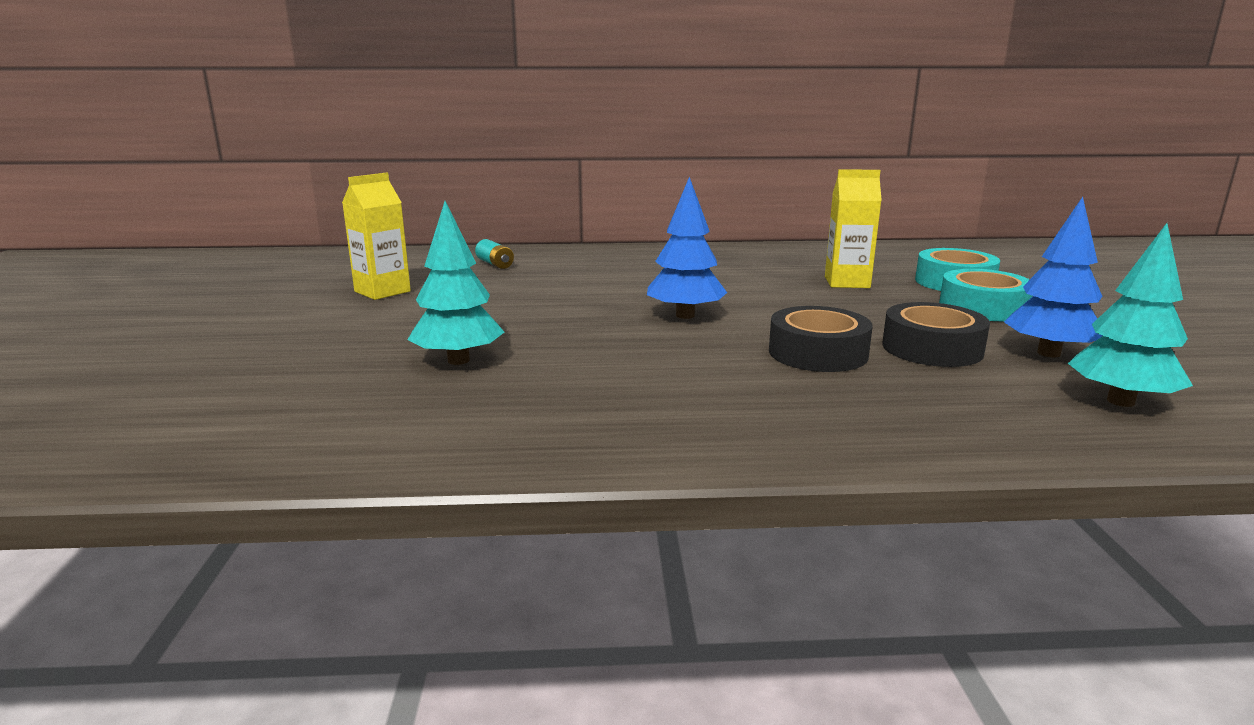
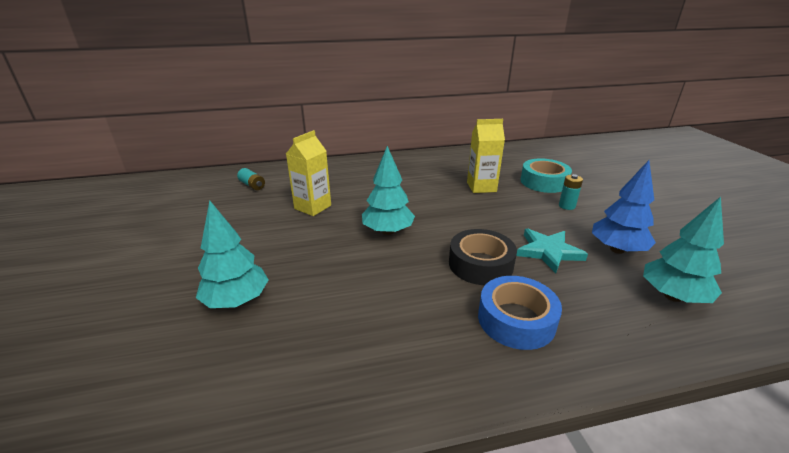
camera: 10 degrees left, 10 degrees up
(382, 291) = (174, 223): yellow carton -> yellow carton (312, 207)
(685, 315) = (388, 231): blue tree -> turquoise tree
(854, 404) = (516, 320): none -> blue tape
(932, 348) = (548, 252): black tape -> turquoise star
(983, 307) = (567, 206): turquoise tape -> turquoise battery

